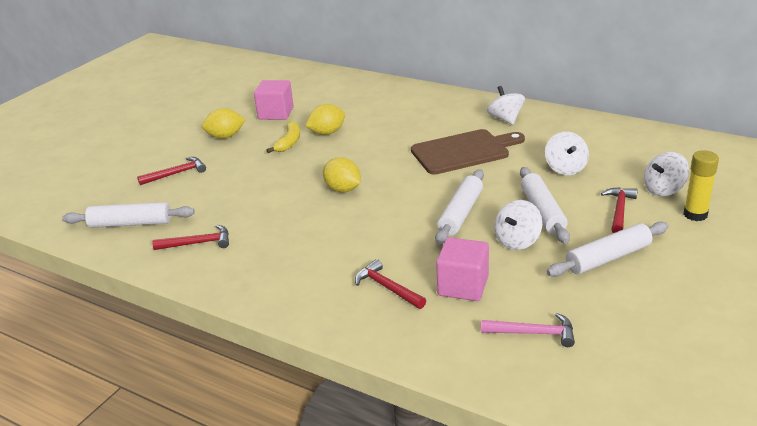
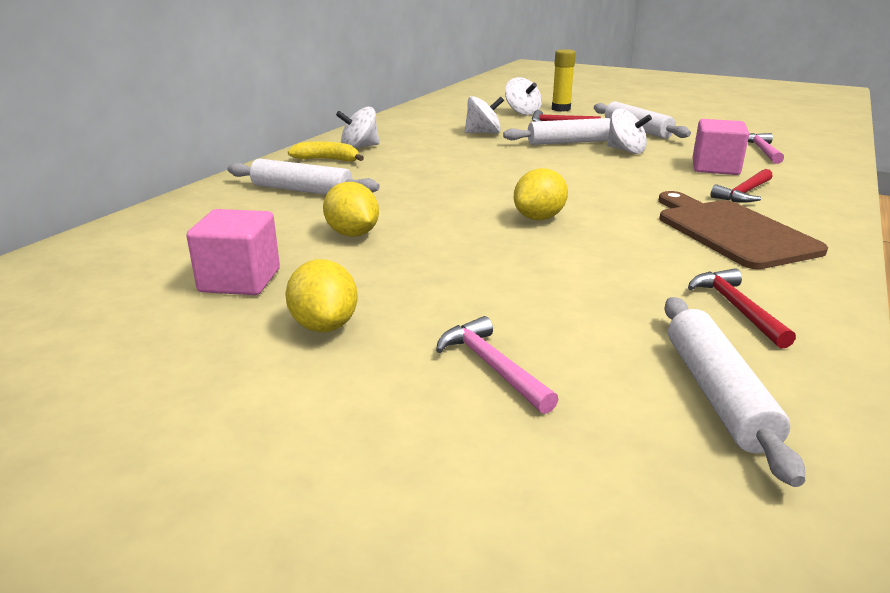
camera: 95 degrees left, 5 degrees down
(176, 173) = (492, 366): red hammer -> pink hammer
(289, 142) = (377, 260): yellow banana -> yellow banana (327, 160)
(460, 213) = (583, 167): white rolling pin -> white rolling pin (302, 190)
(463, 151) = (439, 164): brown cutting board -> brown cutting board (731, 231)

